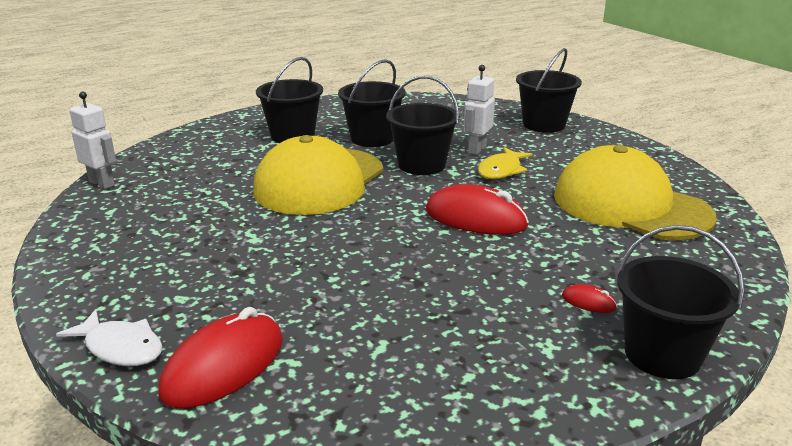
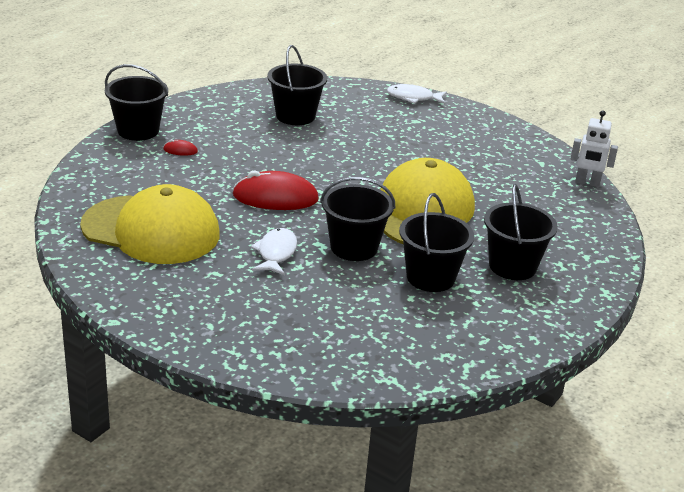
camera: 155 degrees right, 5 degrees up
(224, 366) = (356, 98): red mouse -> none
(476, 149) = (313, 279): white robot -> none
(501, 170) = (276, 253): yellow fish -> white fish
(544, 124) = (255, 341): black bucket -> black bucket (295, 116)

